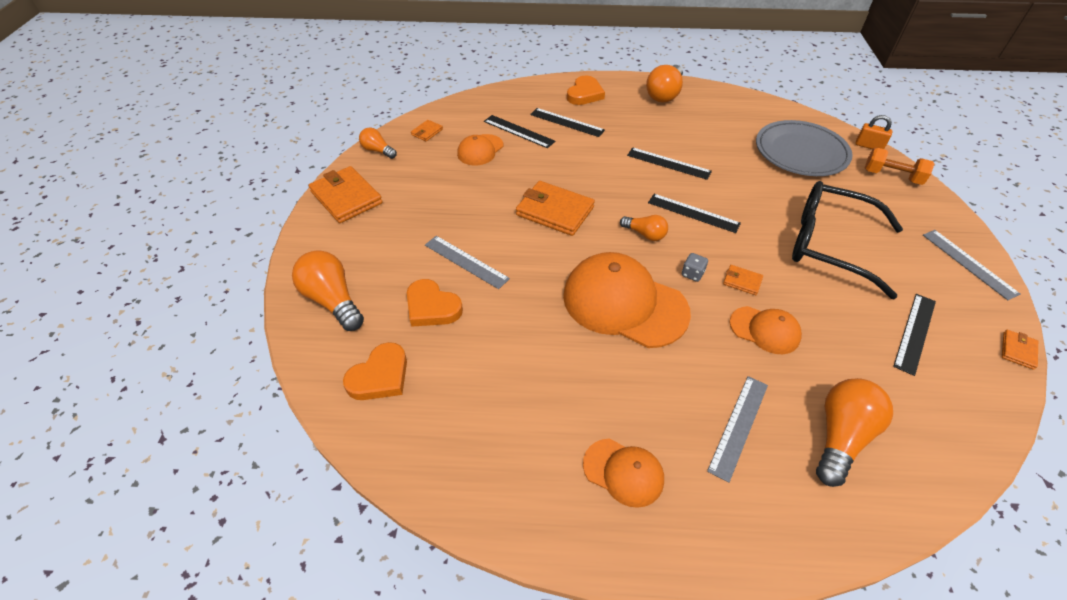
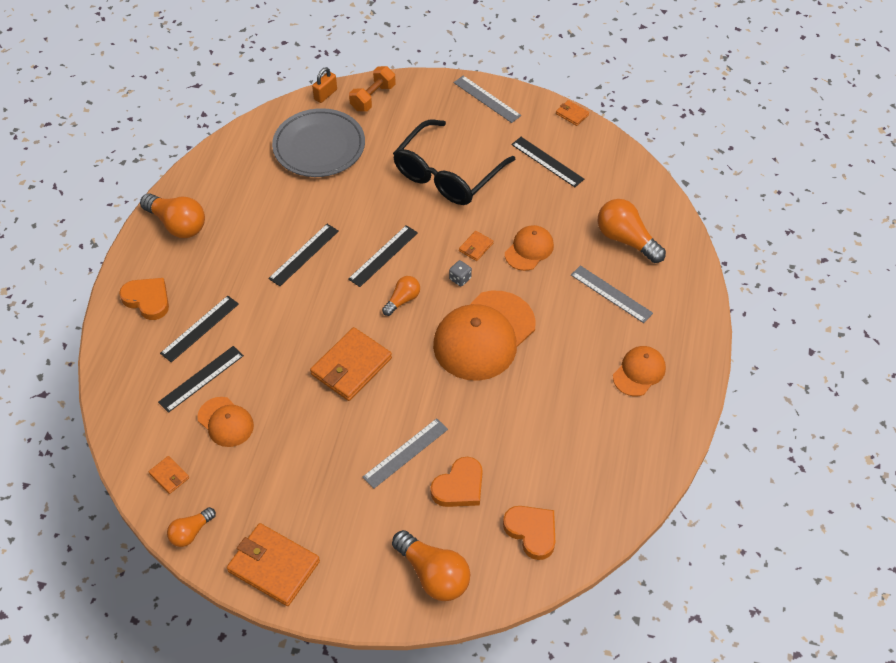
camera: 80 degrees left, 5 degrees up
(333, 300) = (433, 574): orange light bulb -> orange light bulb turned 105 degrees counterclockwise
(346, 197) = (274, 566): orange wallet -> orange wallet turned 60 degrees clockwise
(969, 263) = (487, 99): grey ruler -> grey ruler turned 60 degrees clockwise

